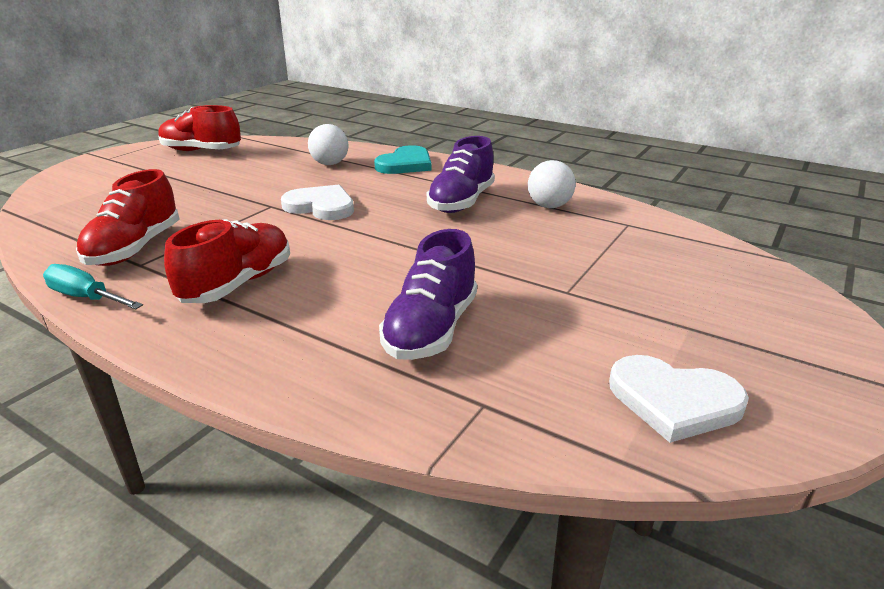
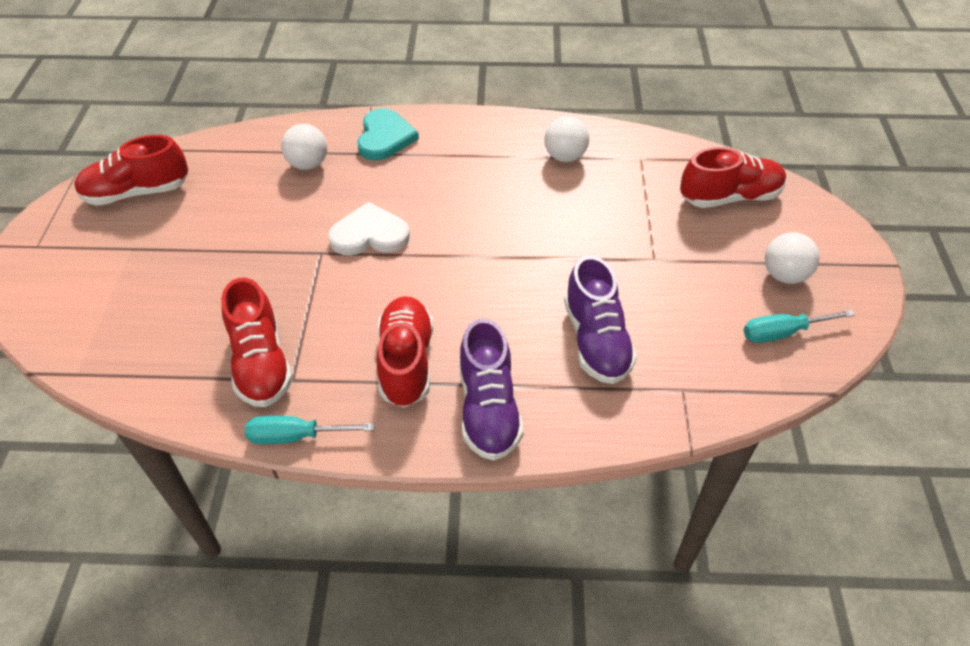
camera: 30 degrees left, 20 degrees up
(461, 202) = (488, 178): purple shoe -> purple shoe (488, 409)
(674, 401) = (782, 333): white heart -> turquoise screwdriver
(707, 272) = (729, 197): none -> red shoe
(725, 351) = (784, 275): none -> white ball

